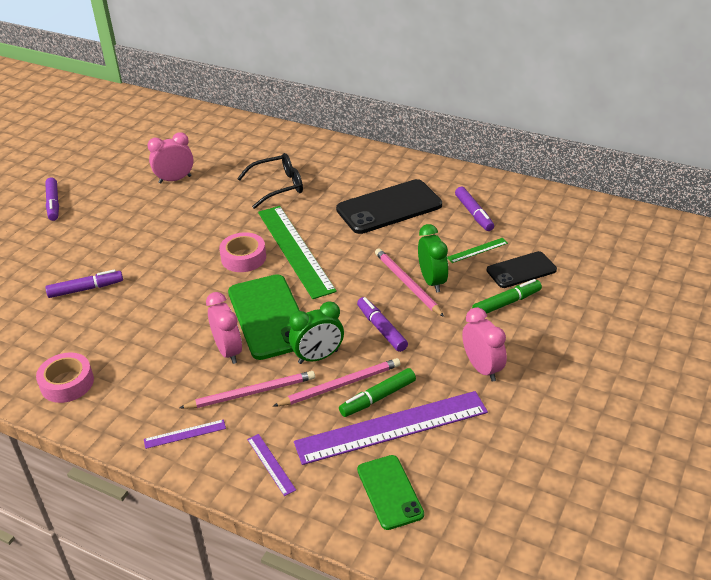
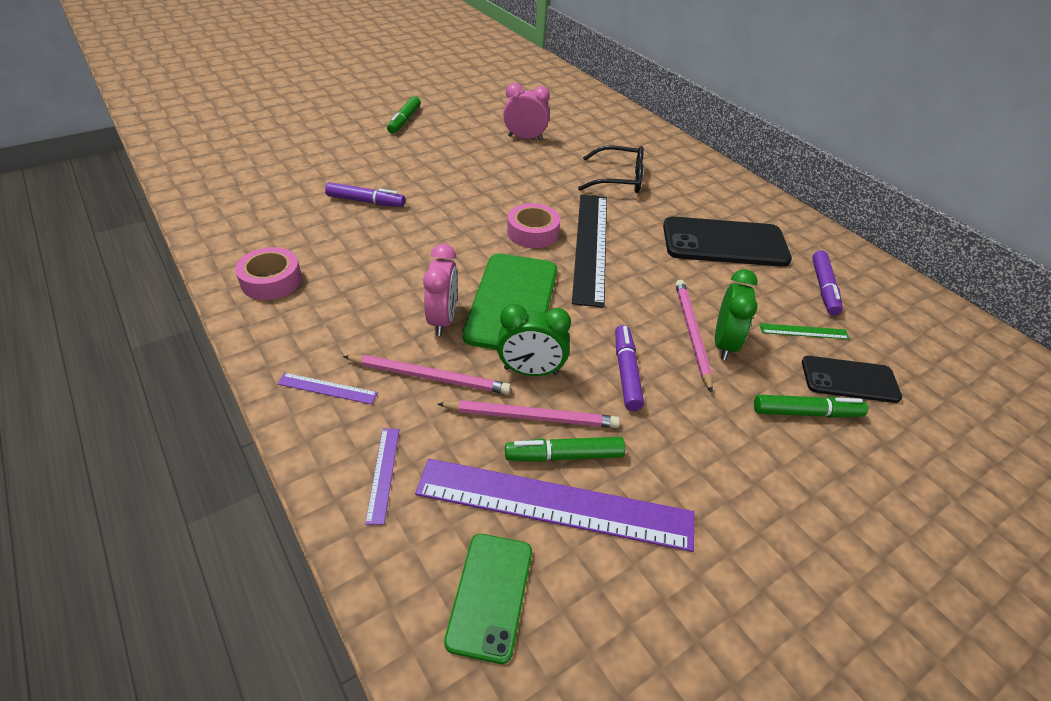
camera: 25 degrees right, 5 degrees up
(53, 204) = (404, 120): purple marker -> green marker
(295, 250) = (590, 246): green ruler -> black ruler
(482, 368) = (723, 484): pink clock -> none

